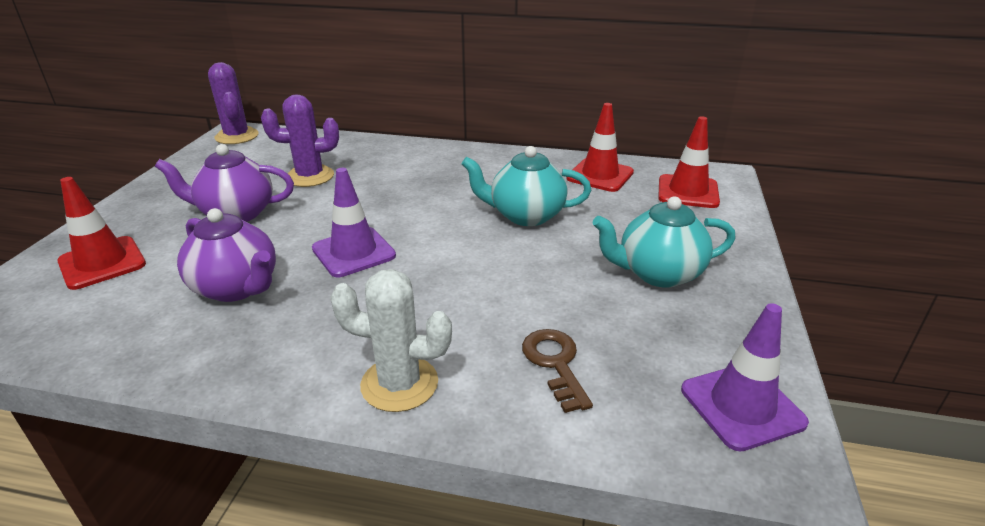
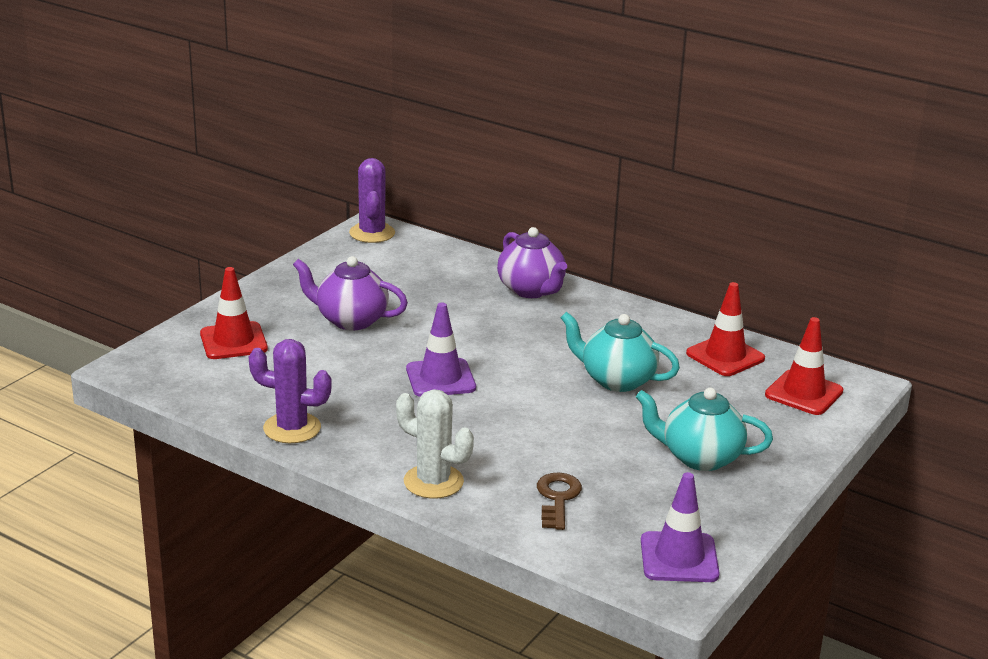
camera: 20 degrees right, 5 degrees down
(237, 288) = (335, 386): purple teapot -> purple teapot (531, 290)
(310, 176) = (429, 296): purple cactus -> purple cactus (292, 428)

